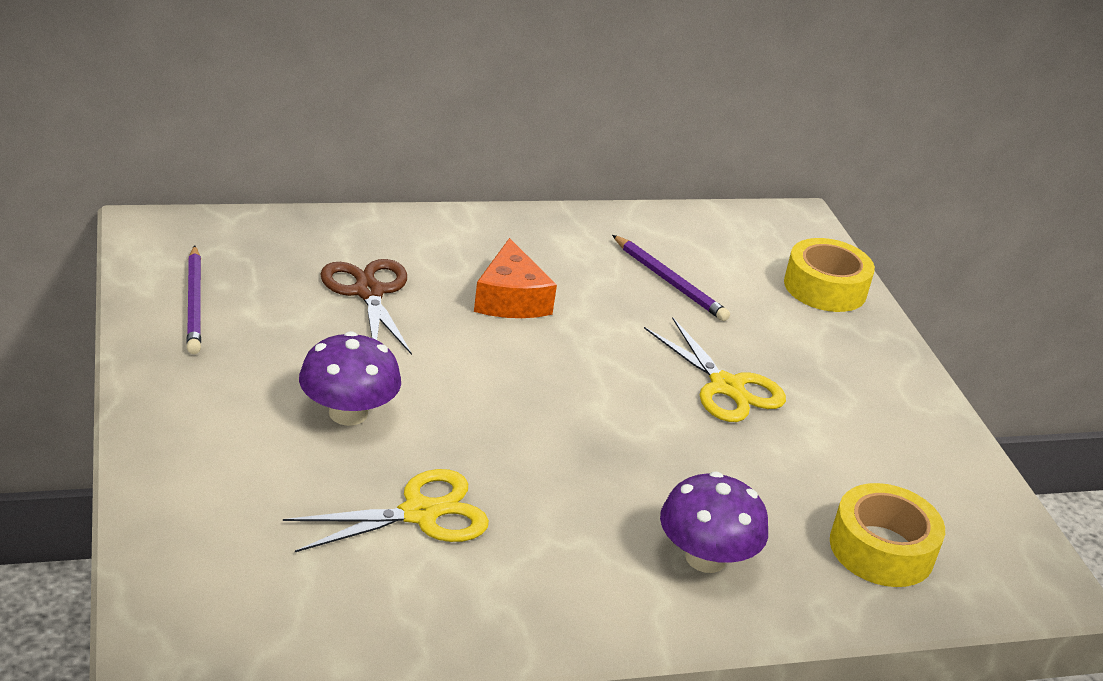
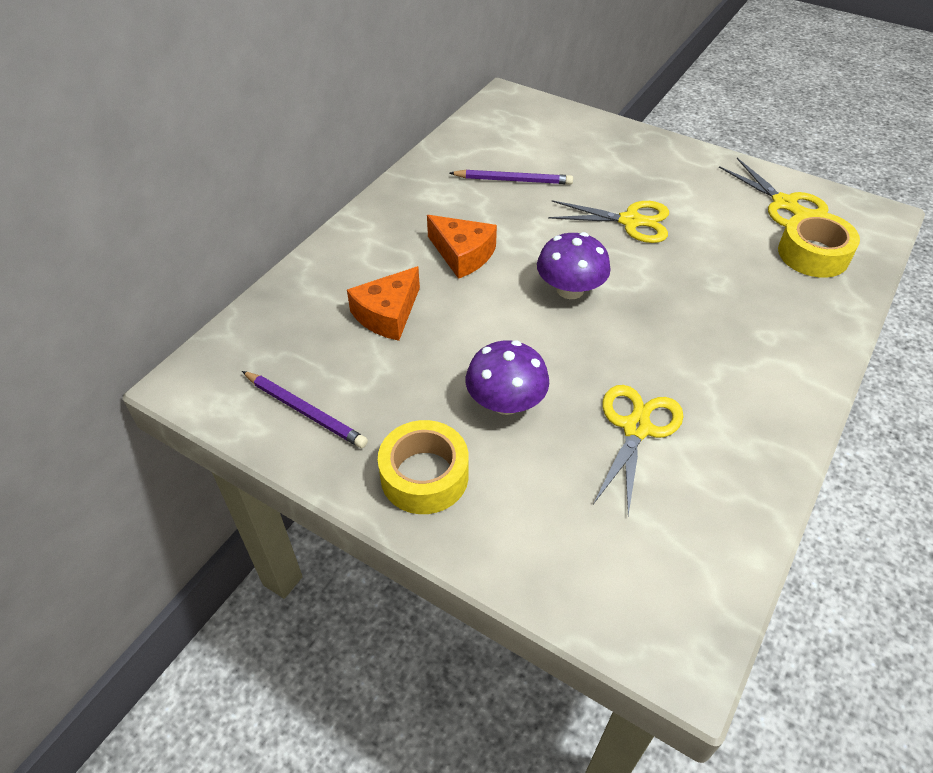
camera: 40 degrees left, 15 degrees up
(368, 292) = (387, 314): brown scissors -> orange cheese
(705, 558) = (772, 326): purple mushroom -> purple mushroom (570, 289)
(825, 288) = (578, 129): yellow tape -> yellow tape (424, 476)
(940, 492) = (784, 203): none -> yellow scissors

